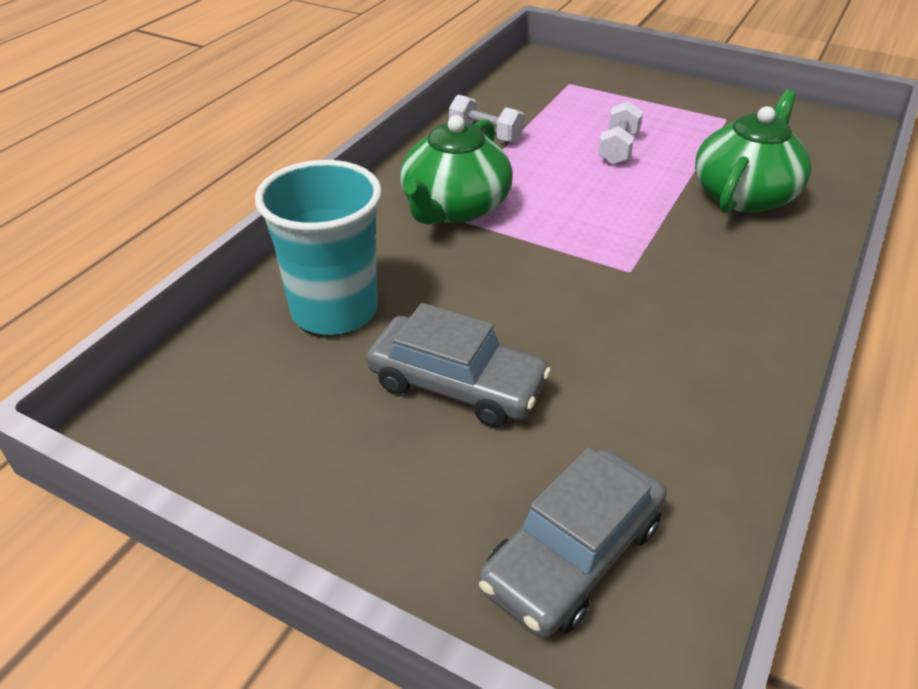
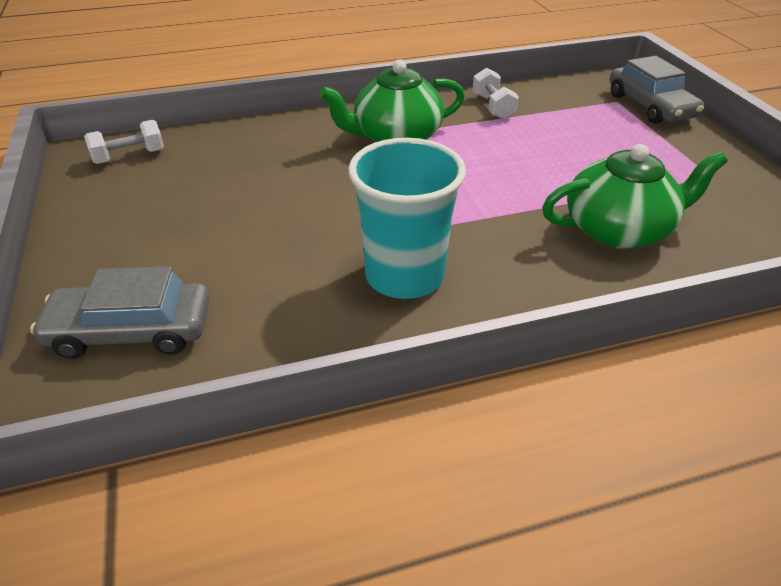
camera: 45 degrees right, 0 degrees up
(334, 310) = (242, 153): turquoise cup -> turquoise cup (404, 276)
(457, 384) = (230, 221): grey car -> grey car (650, 106)
(618, 148) = (573, 155): white dumbbell -> white dumbbell (129, 156)

